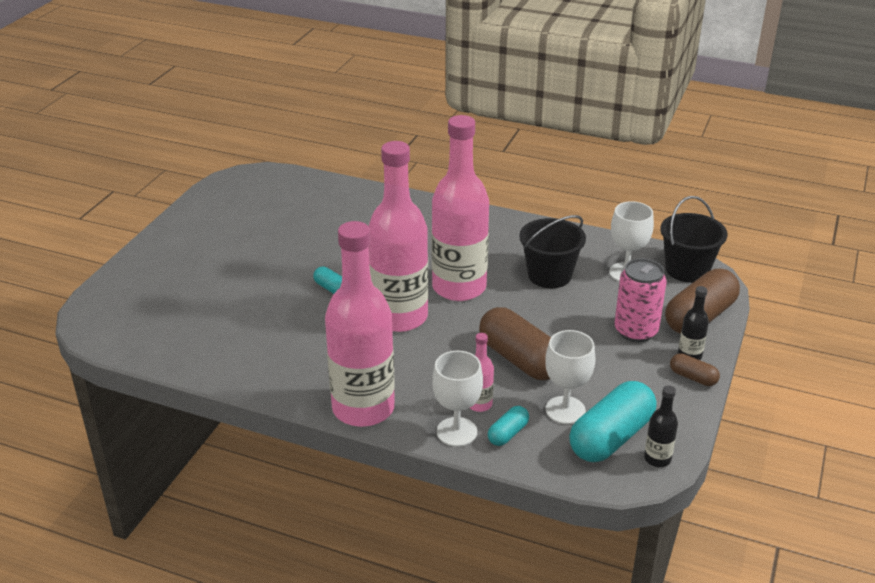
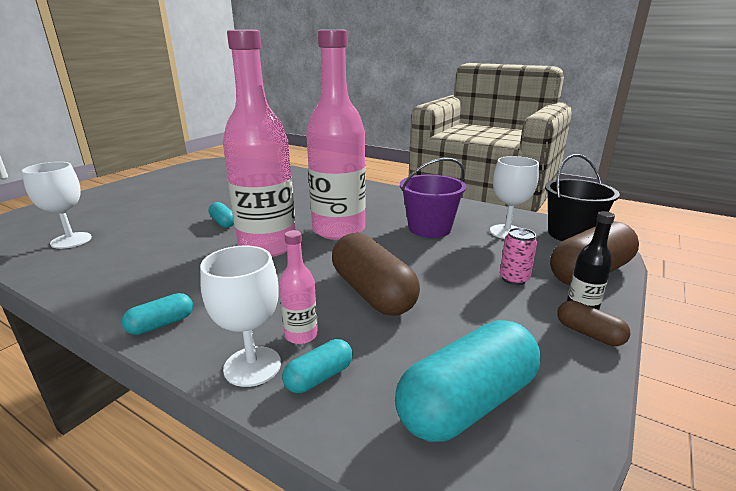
camera: 10 degrees right, 10 degrees down
(363, 408) = (161, 324): pink bottle -> turquoise capsule
(549, 275) = (429, 228): black bucket -> purple bucket
(565, 410) = (409, 355): white goblet -> white goblet (71, 240)
(635, 331) = (514, 279): pink can -> pink can, size x0.59
(657, 459) = (540, 450): black bottle -> none

